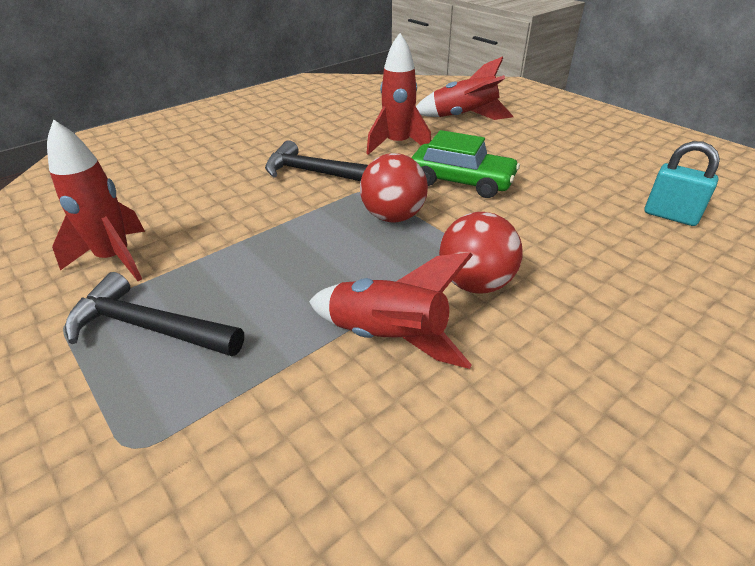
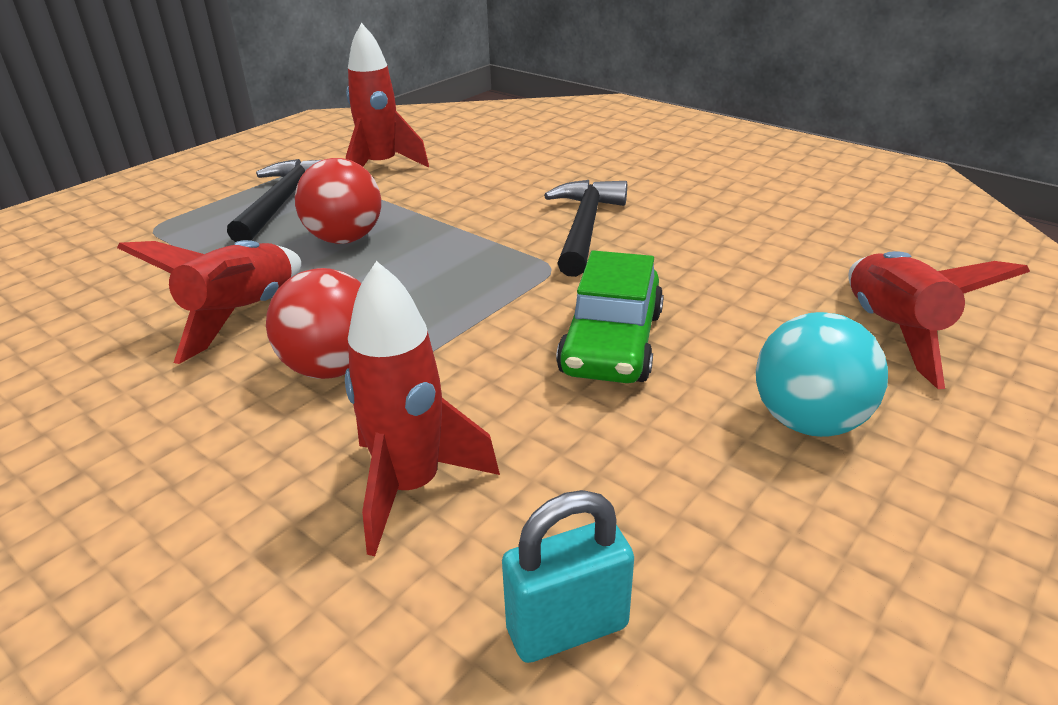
camera: 80 degrees right, 5 degrees down
(393, 217) = (485, 294): red ball -> red ball (345, 239)
(398, 145) = (712, 275): red rocket -> red rocket (411, 487)
(530, 146) = (808, 421): none -> turquoise ball
(670, 216) = (567, 627): turquoise padlock -> turquoise padlock turned 45 degrees clockwise

